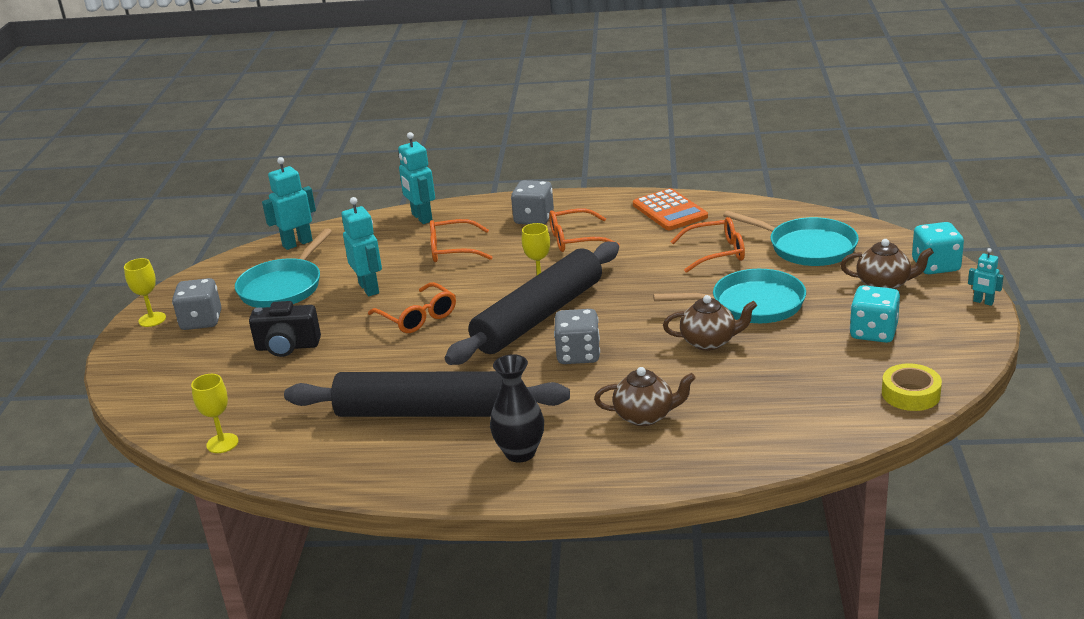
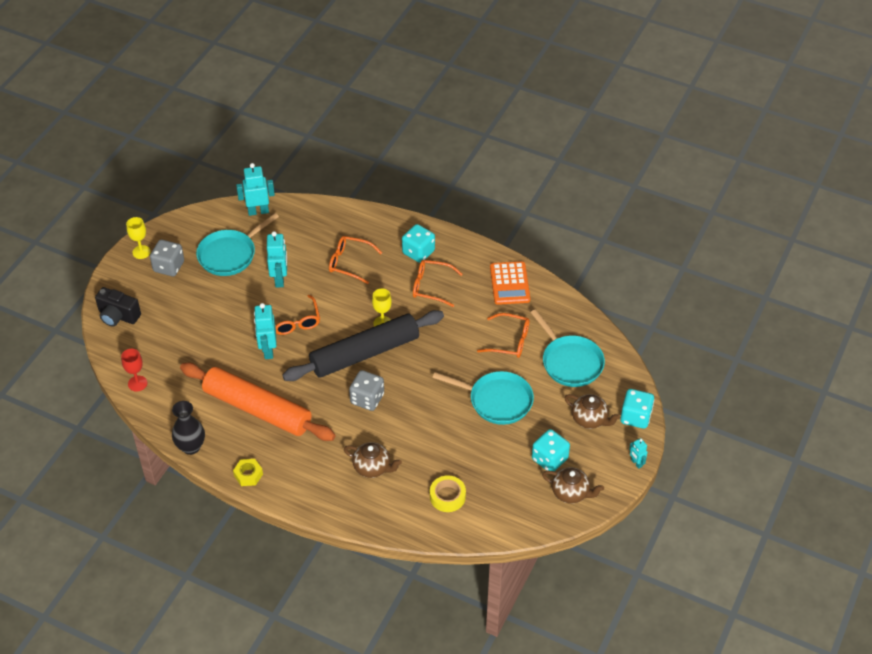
camera: 20 degrees right, 20 degrees up
(222, 443) = (137, 383): yellow goblet -> red goblet
(287, 347) = (207, 315): black camera -> black camera (118, 316)
(421, 218) = (348, 218): turquoise robot -> turquoise robot (268, 350)
(428, 412) = (257, 409): black rolling pin -> orange rolling pin
(465, 483) = (248, 475): none -> yellow nut
(520, 453) = (289, 465): black vase -> black vase (191, 447)
(534, 219) = (418, 252): grey dice -> turquoise dice
(709, 342) = (449, 423): brown teapot -> brown teapot (571, 493)
(910, 394) = (530, 519): yellow tape -> yellow tape (447, 496)

